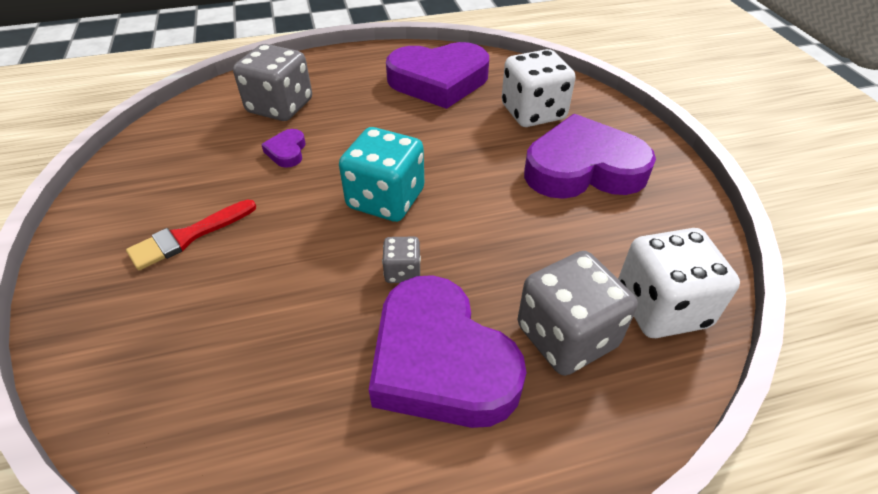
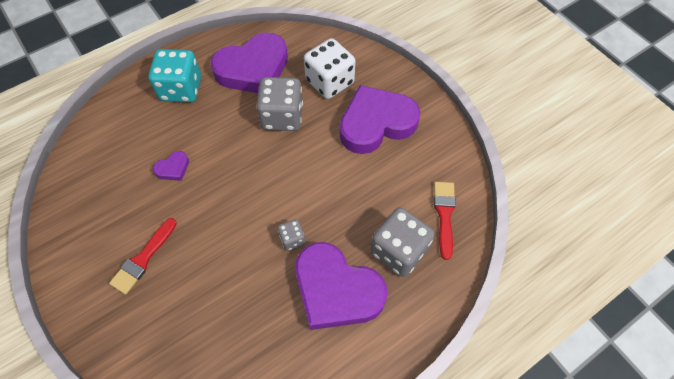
camera: 20 degrees left, 15 degrees up
(280, 106) = (146, 128): grey dice -> grey dice (282, 116)
(287, 151) = (173, 168): purple heart -> purple heart turned 105 degrees counterclockwise
(386, 199) = (259, 188): turquoise dice -> turquoise dice (181, 89)
(661, 307) = (444, 214): white dice -> red brush

